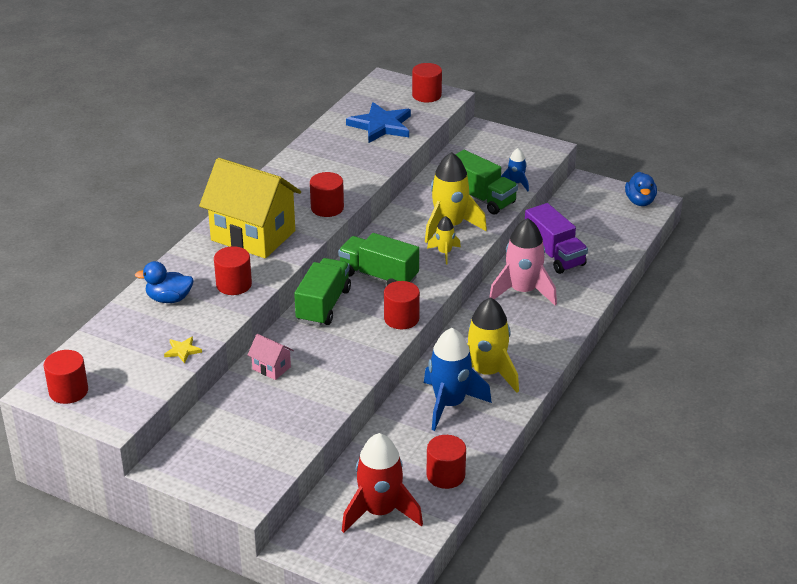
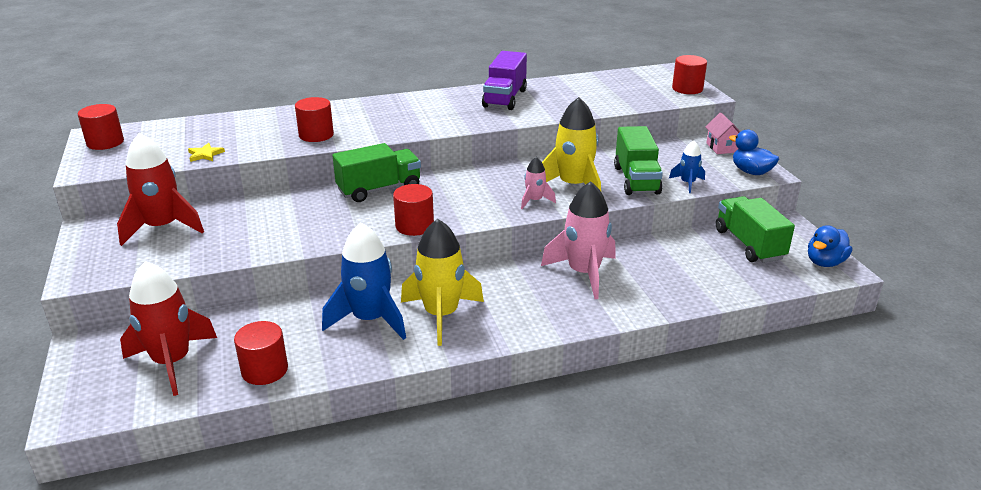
camera: 45 degrees right, 5 degrees down
(169, 299) = (264, 124): blue duck -> blue duck (751, 172)
(225, 430) = (162, 227): none -> red rocket
(253, 235) = (388, 115): yellow house -> none
(271, 368) = (268, 207): pink house -> pink house (721, 148)
(327, 208) = (471, 121): red cylinder -> none
(379, 276) = (454, 191): green truck -> green truck (749, 244)
(381, 126) = (612, 93): blue star -> none
(444, 253) = (534, 201): yellow rocket -> pink rocket
(554, 255) = (662, 261): purple truck -> purple truck (505, 98)

